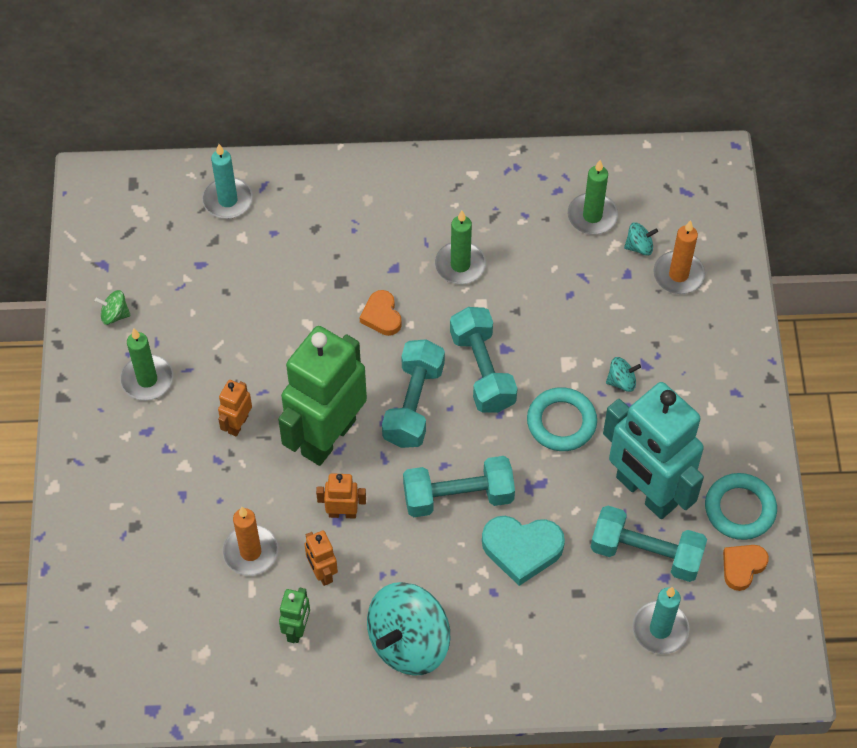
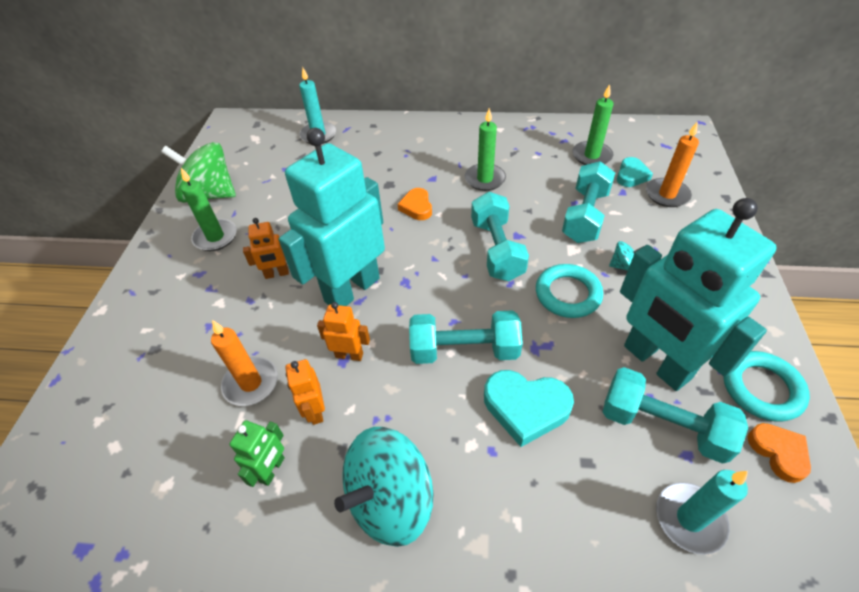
camera: 10 degrees right, 10 degrees down
(115, 315) = (210, 194): green spinning top -> green spinning top, size x2.32
(237, 424) = (277, 274): orange robot -> orange robot turned 135 degrees counterclockwise
(327, 437) = (351, 289): green robot -> turquoise robot
(413, 404) = (433, 270): turquoise dumbbell -> turquoise dumbbell (585, 216)
(639, 247) = (631, 175): turquoise spinning top -> turquoise heart
(742, 567) = (778, 452): orange heart -> orange heart turned 105 degrees clockwise

